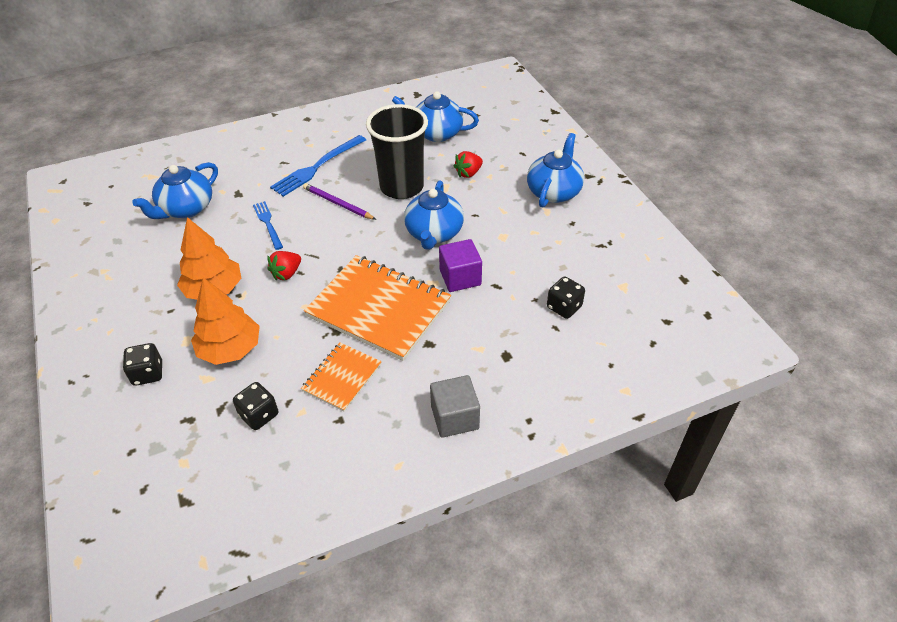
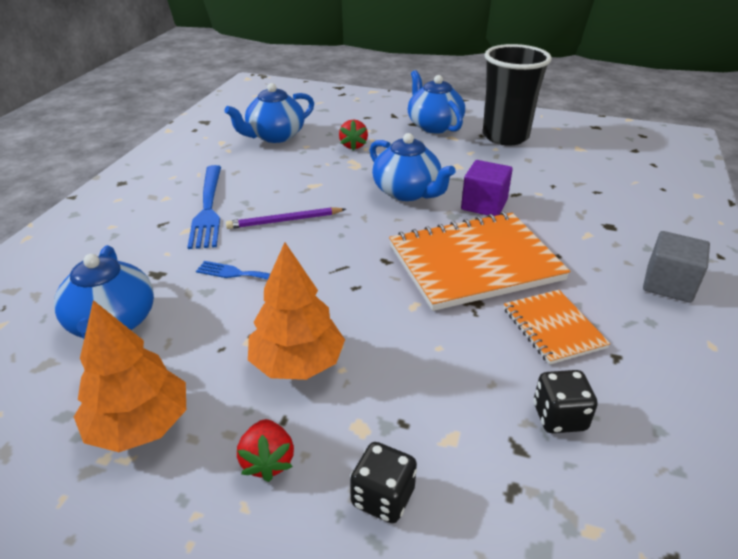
camera: 50 degrees left, 10 degrees down
(230, 349) = (420, 394): orange tree -> orange tree (139, 425)
(287, 273) = (345, 297): red strawberry -> red strawberry (268, 461)
(401, 187) = (318, 180): black cup -> black cup (505, 136)
(564, 307) = (577, 178): black dice -> none

